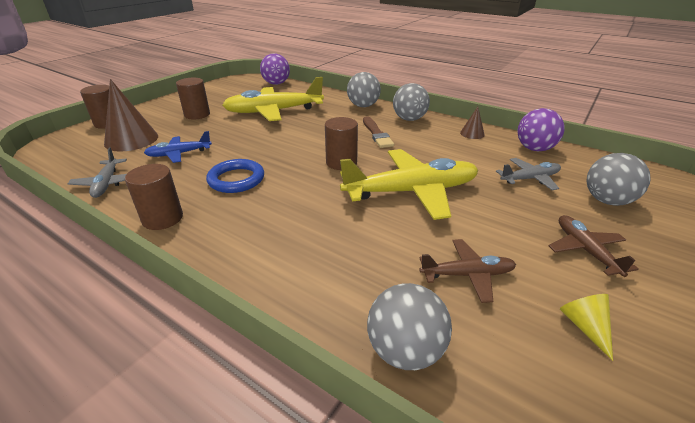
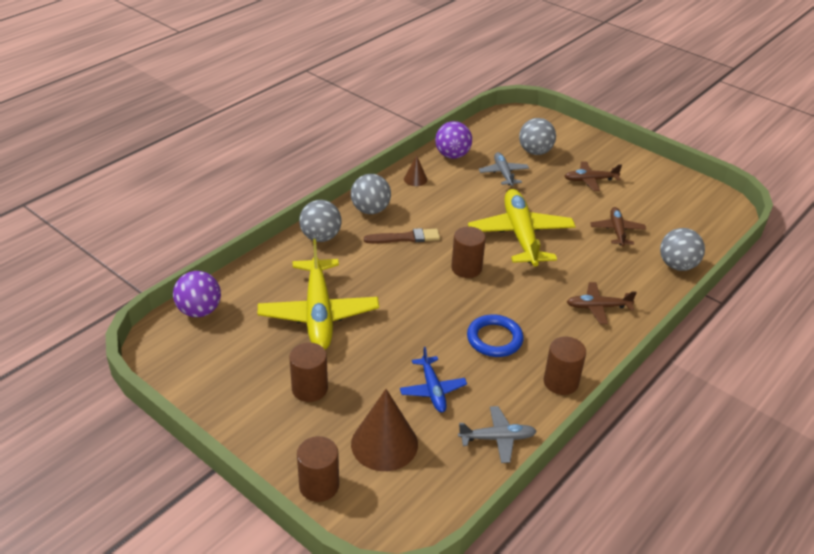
camera: 85 degrees left, 5 degrees up
(286, 249) = (598, 307): none -> brown plane
(585, 327) = (652, 203): yellow cone -> none

